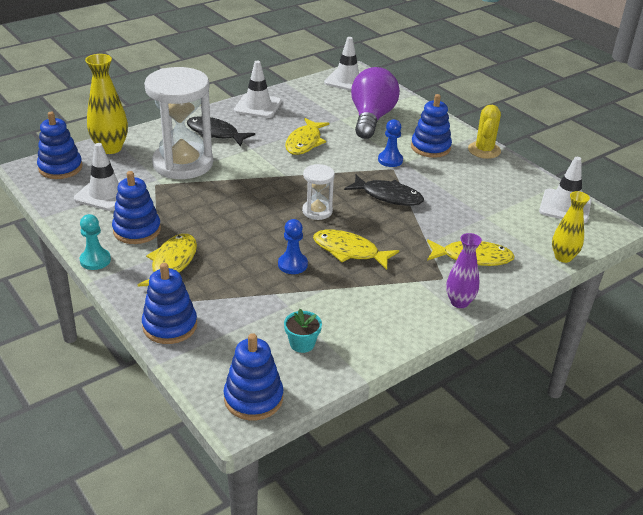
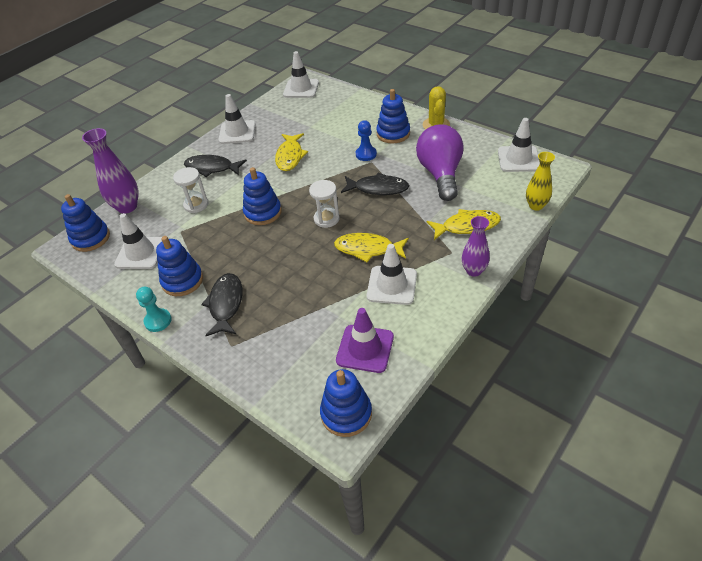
camera: 10 degrees left, 10 degrees up
(110, 148) = (127, 207): yellow vase -> purple vase
(170, 326) = (248, 365): blue stacking toy -> blue stacking toy (263, 212)
(172, 263) = (226, 304): yellow fish -> black fish
(183, 164) = (196, 205): white hourglass -> white hourglass, size x0.47
(292, 264) = (327, 275): blue pawn -> none
(302, 344) = (365, 348): turquoise flower pot -> purple traffic cone
(360, 292) = (392, 285): none -> white traffic cone
(371, 118) = (335, 119): purple light bulb -> purple light bulb (440, 174)

